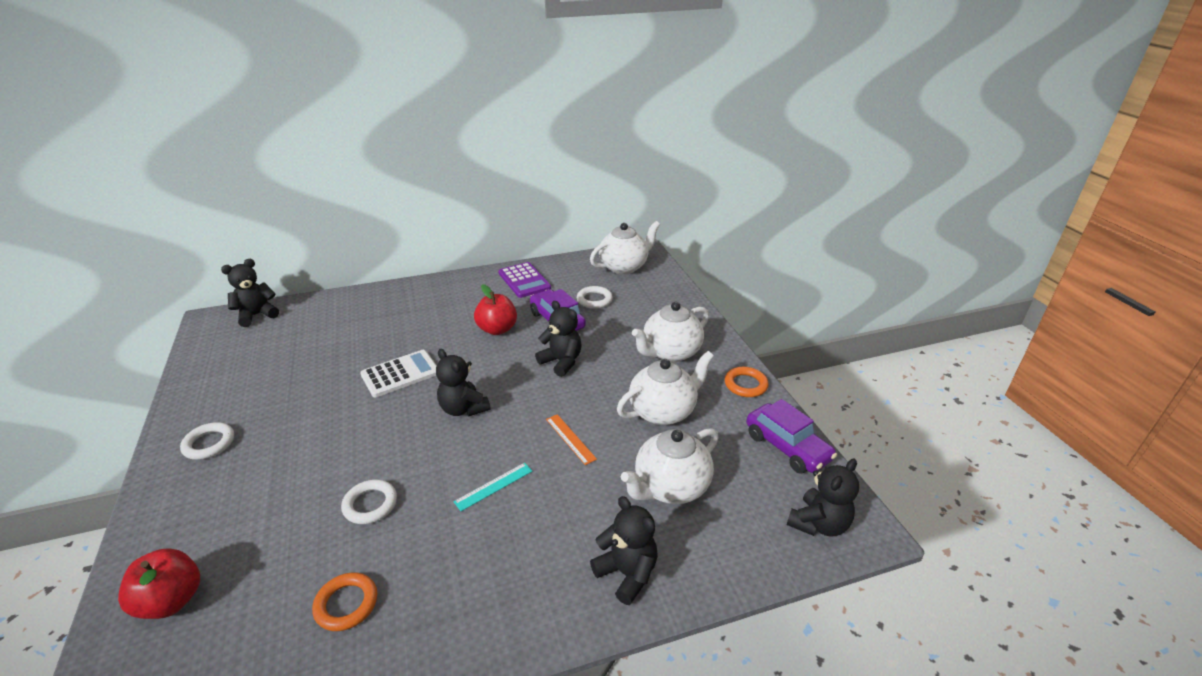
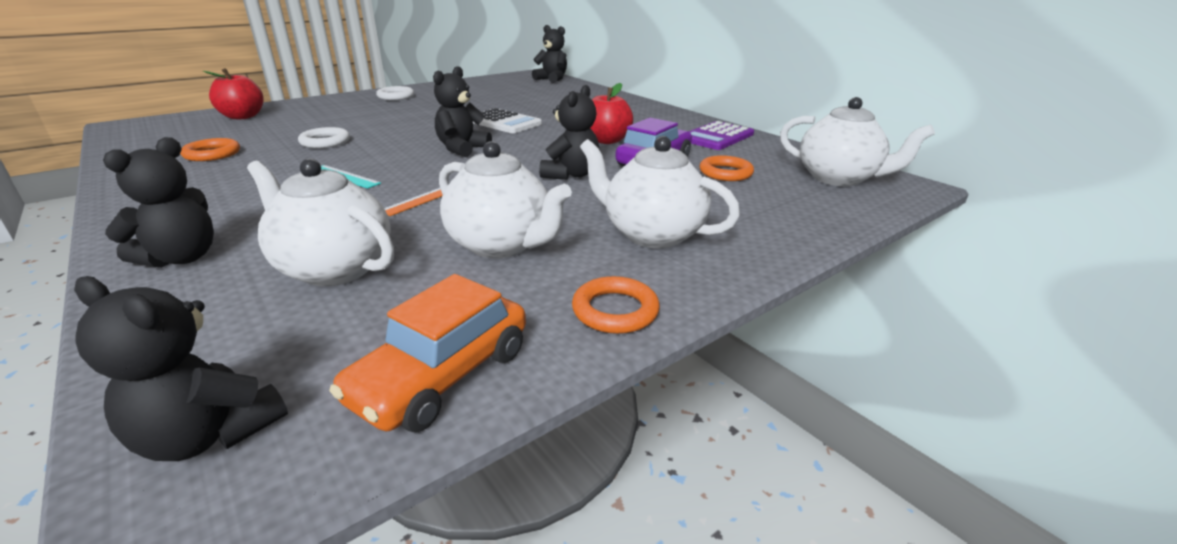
camera: 70 degrees right, 5 degrees down
(594, 300) = (725, 173): white ring -> orange ring
(787, 447) = (442, 375): purple car -> orange car

